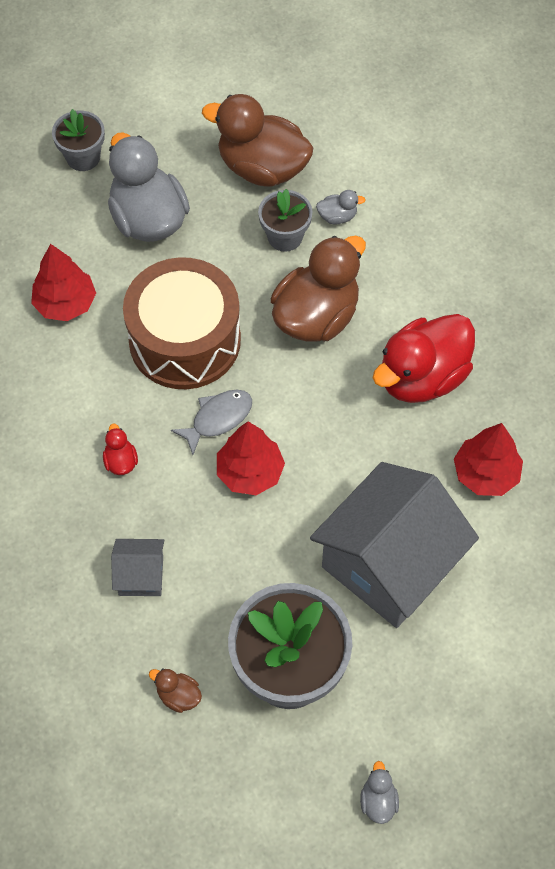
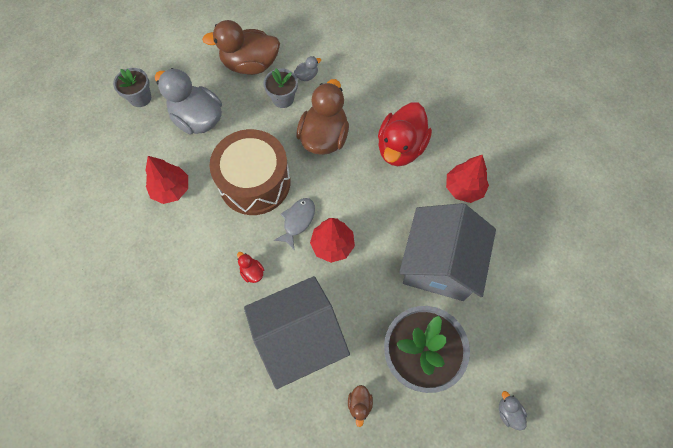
camera: 25 degrees left, 5 degrees up
(141, 575) = (299, 338): grey house -> grey house, size x2.26
(178, 695) = (359, 404): brown duck -> brown duck turned 90 degrees counterclockwise

